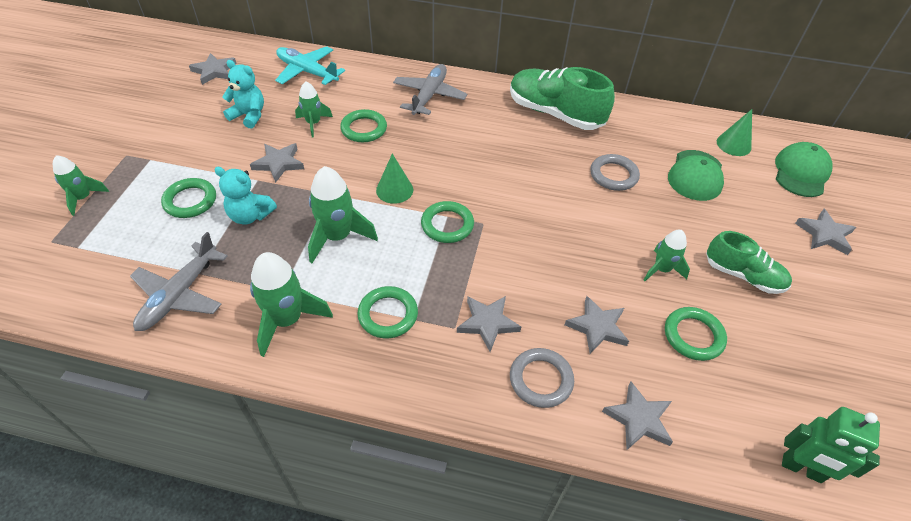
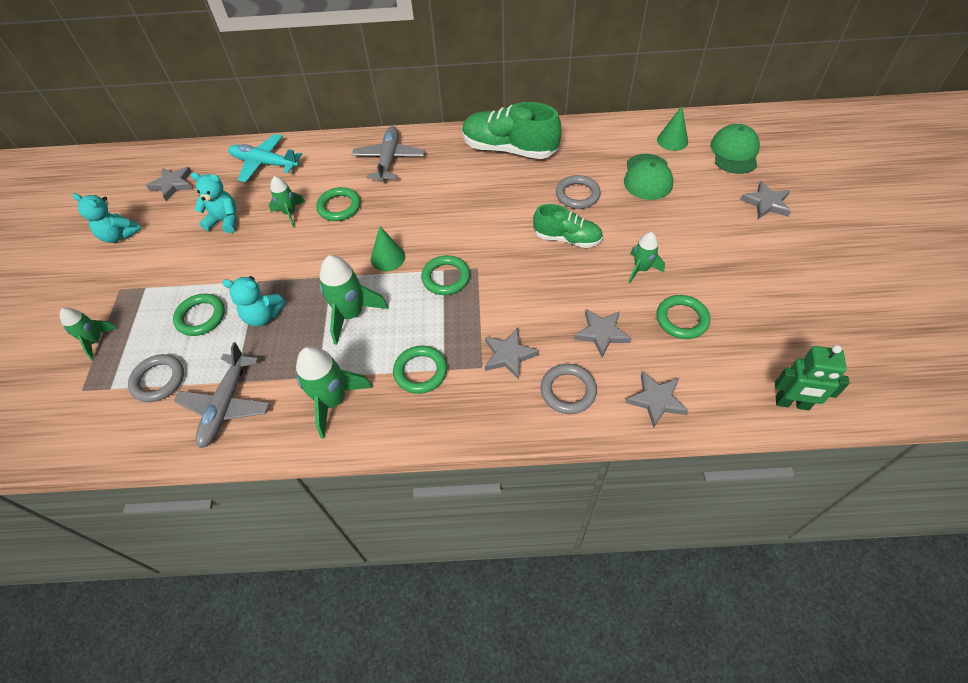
camera: 10 degrees left, 5 degrees up
(125, 251) = (158, 380): none -> grey ring
(147, 105) = (120, 235): none -> turquoise teddy bear
(279, 163) = (271, 260): grey star -> none
(743, 275) = (709, 256): green shoe -> green shoe (567, 238)

